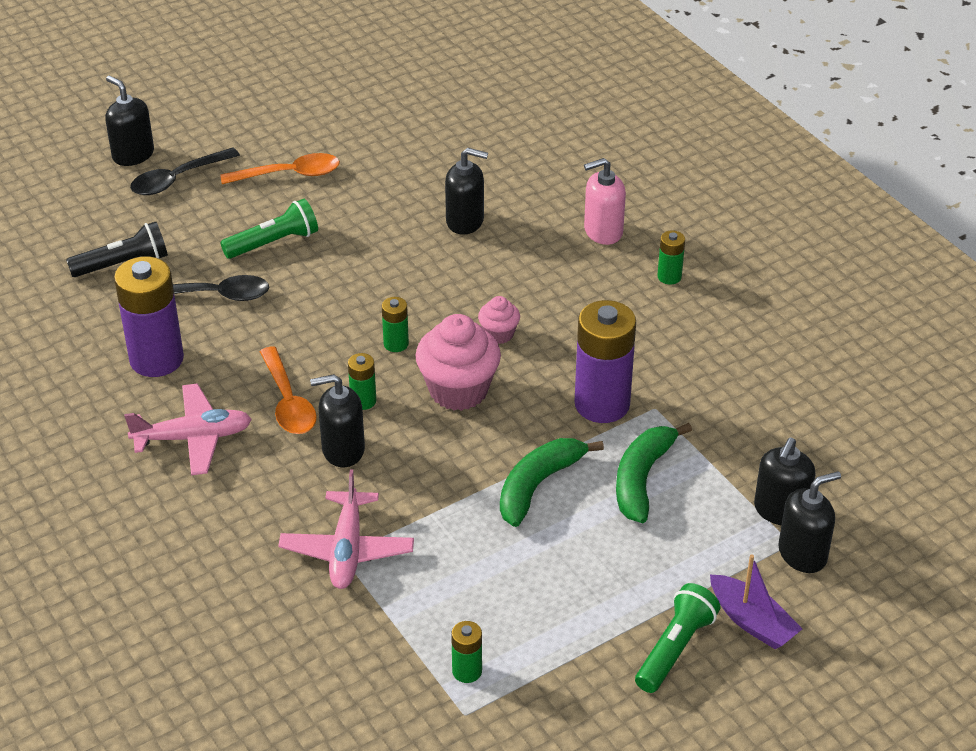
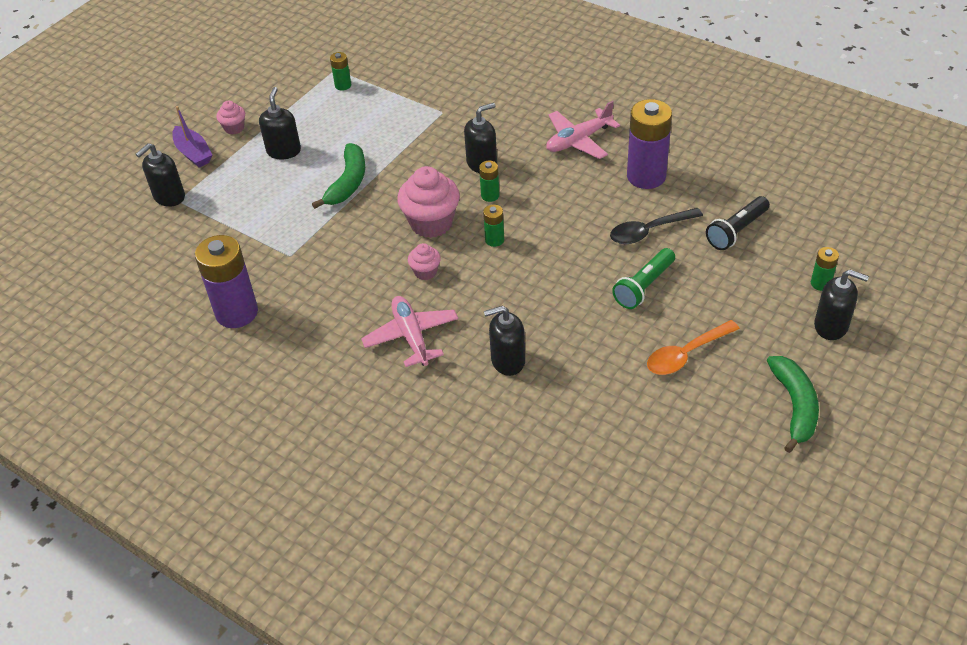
camera: 160 degrees right, 5 degrees up
(178, 179) = (771, 316): black spoon -> none
(288, 402) = (538, 179): orange spoon -> none
(347, 549) = (442, 115): pink plane -> pink plane (411, 336)
(602, 404) = (328, 246): purple battery -> purple battery (237, 313)
(603, 231) = (387, 392): pink soap dispenser -> none
(642, 479) = (283, 207): green banana -> green banana (794, 406)
(669, 277) = (314, 366): green battery -> green battery (820, 283)
(675, 648) = (234, 128): green flashlight -> pink cupcake
(752, 621) = (193, 153): purple boat -> purple boat turned 150 degrees counterclockwise
(780, 510) = (187, 217): black soap dispenser -> black soap dispenser (284, 151)

